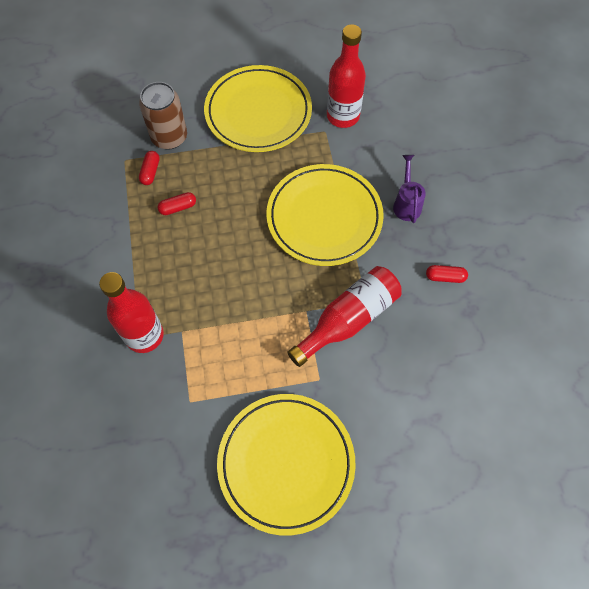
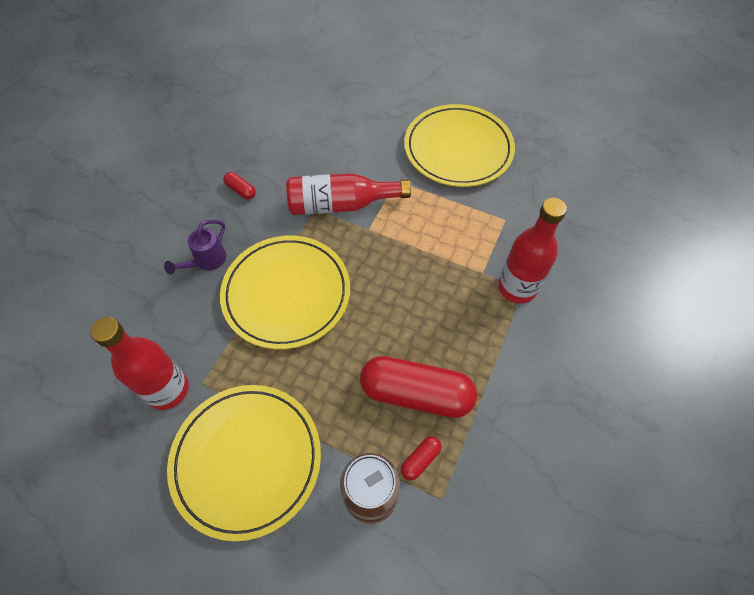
camera: 145 degrees left, 5 degrees down
(178, 207) = (416, 393): red capsule -> red capsule, size x2.38

